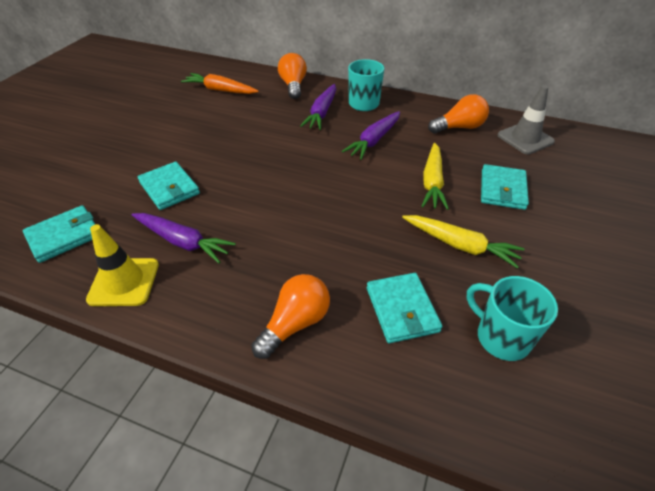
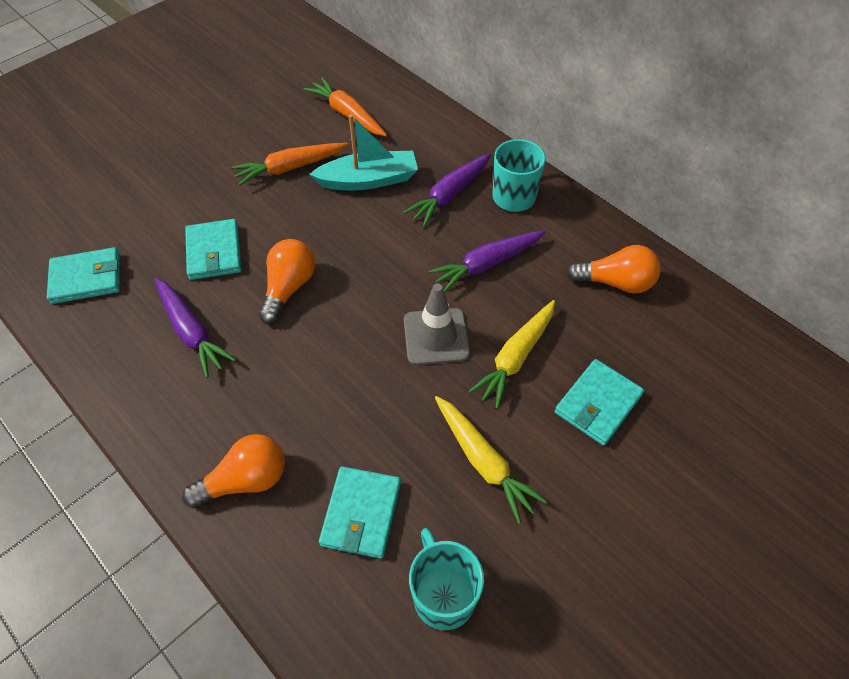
camera: 25 degrees right, 10 degrees up
(124, 282) = (114, 359): yellow traffic cone -> none
(198, 127) = (290, 168): none -> orange carrot
(260, 119) = (368, 180): none -> turquoise boat
(293, 86) = (442, 135): orange light bulb -> orange light bulb (289, 288)
(525, 138) = (695, 334): grey traffic cone -> grey traffic cone (436, 336)

